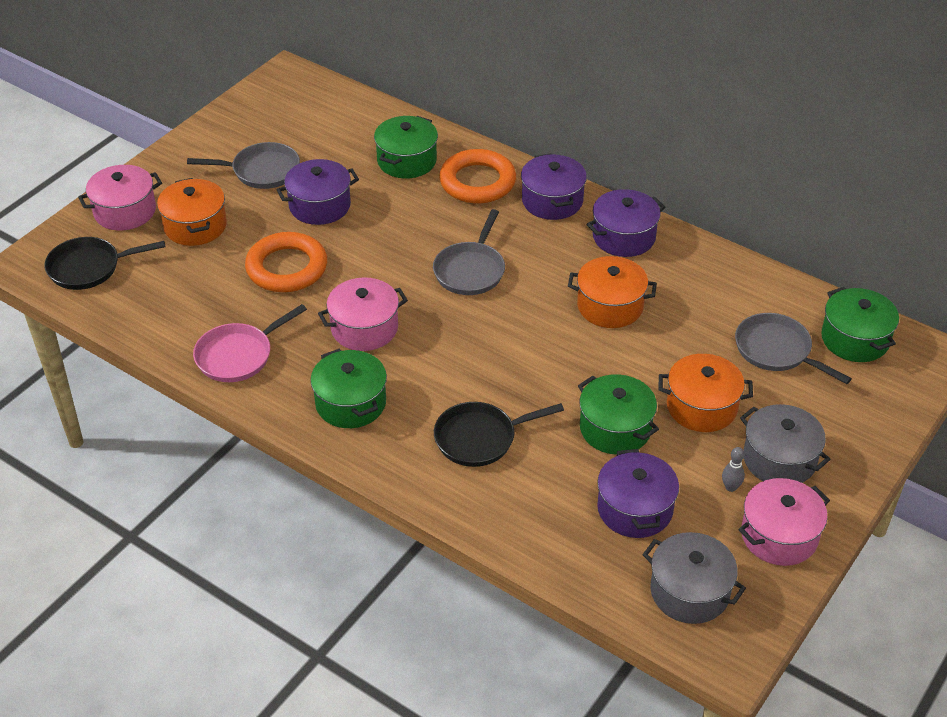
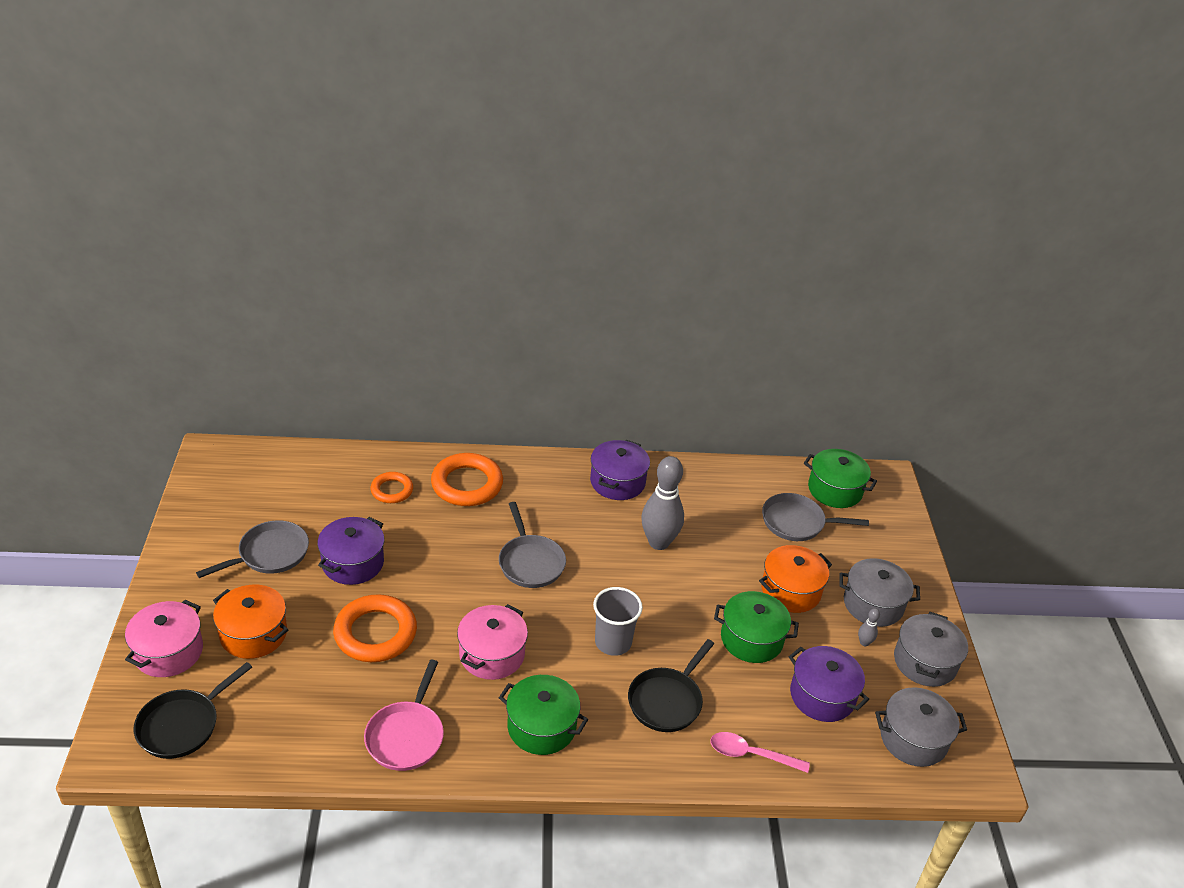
camera: 40 degrees left, 5 degrees down
(407, 161) = (392, 490): green pot -> orange ring
(479, 368) = (613, 642): none -> grey cup
(512, 519) = (751, 754): none -> pink spoon
(552, 201) = (539, 475): purple pot -> none
(610, 306) = (659, 542): orange pot -> grey bowling pin
(779, 536) = (925, 662): pink pot -> grey pot

